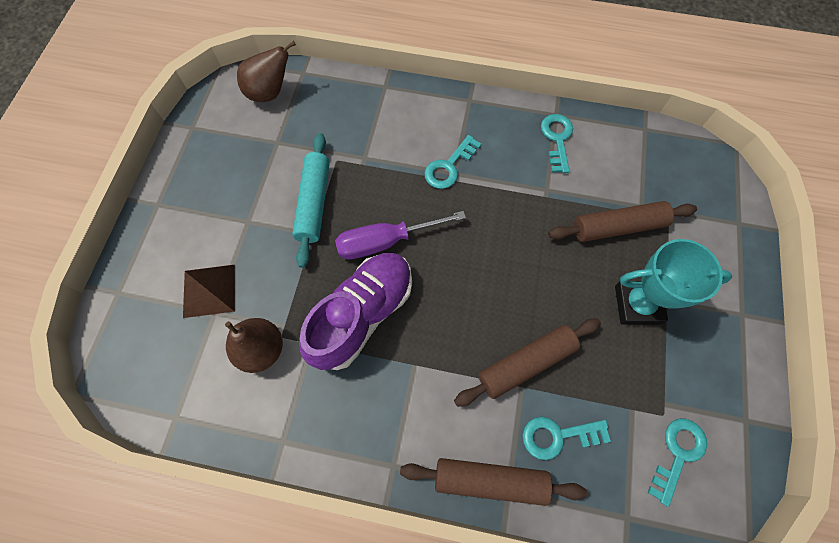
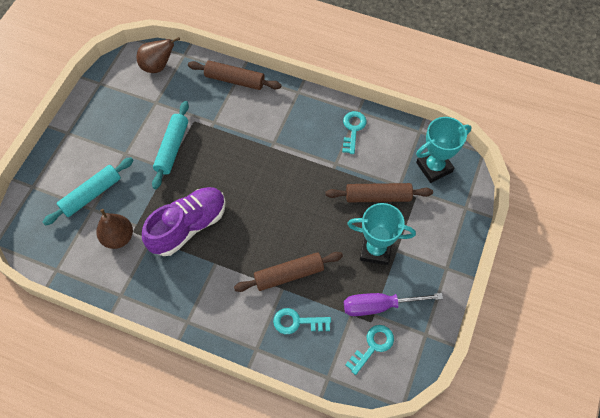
camera: 10 degrees right, 5 degrees down
(209, 290) = (91, 195): brown pyramid -> turquoise rolling pin
(386, 241) = (215, 181): purple screwdriver -> purple screwdriver (379, 306)
(449, 166) = (271, 137): turquoise key -> none
(490, 481) = (246, 341): brown rolling pin -> brown rolling pin (234, 80)
(680, 174) = (434, 167): none -> turquoise trophy

